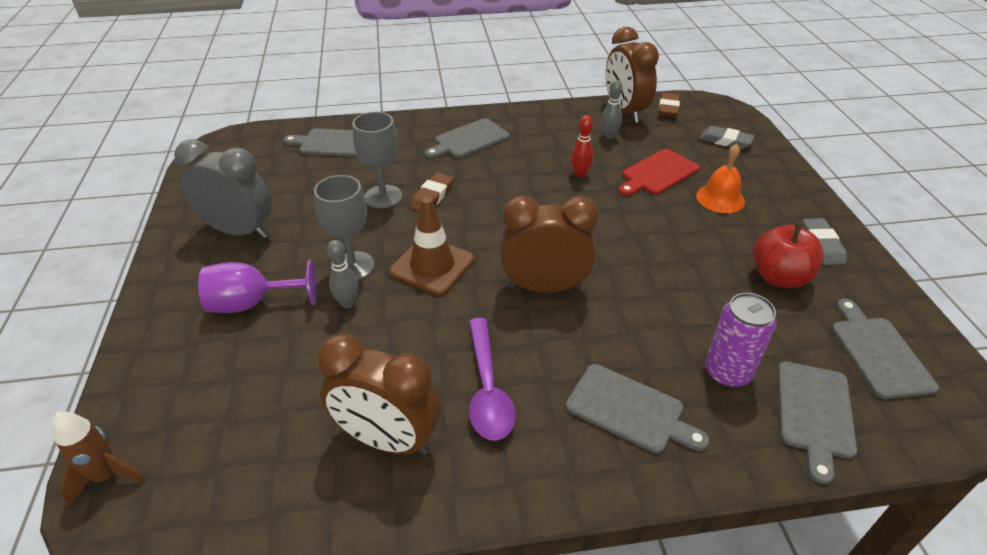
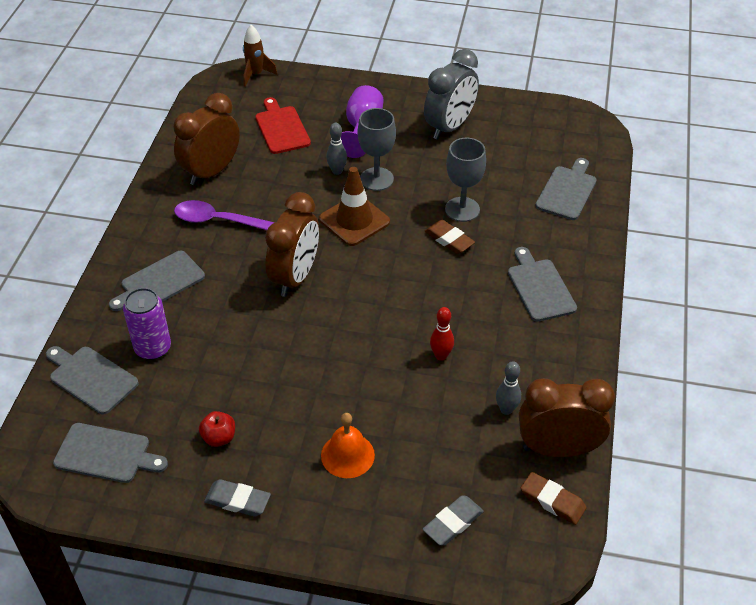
camera: 110 degrees right, 5 degrees up
(657, 173) = (414, 421): red cutting board -> red cutting board (281, 128)
(779, 277) = (219, 438): red apple -> red apple, size x0.58

